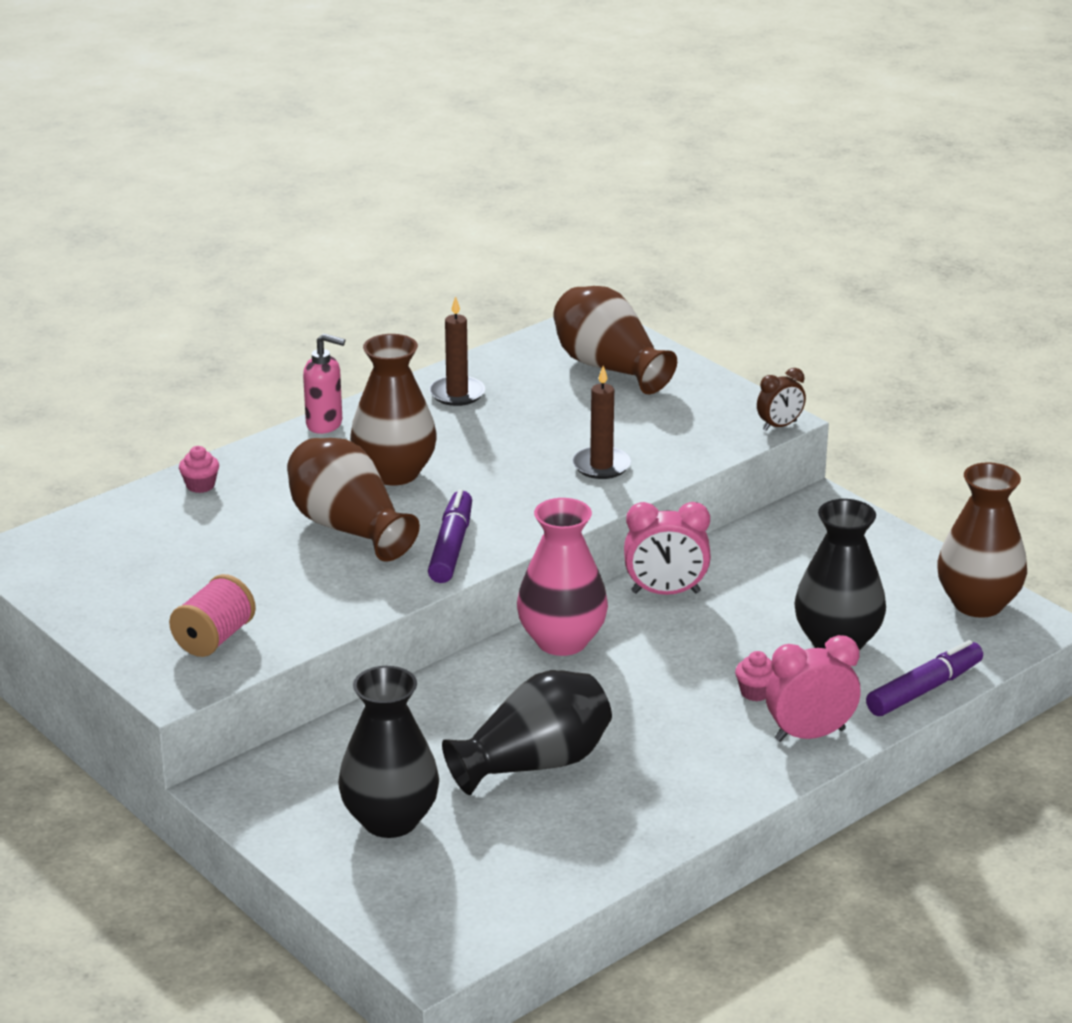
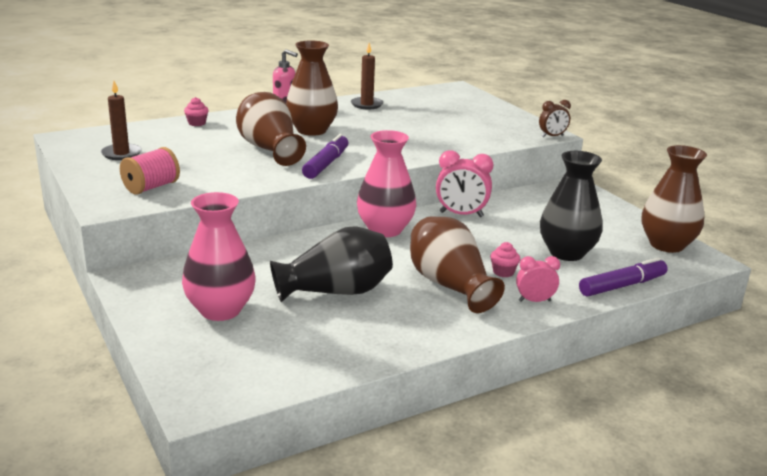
camera: 10 degrees right, 5 degrees down
(390, 820) = (220, 310): black vase -> pink vase
(601, 466) = (436, 141): brown candle -> brown candle (121, 154)
(609, 367) = (458, 104): brown vase -> brown vase (449, 285)
(809, 735) = (534, 301): pink clock -> pink clock, size x0.63

